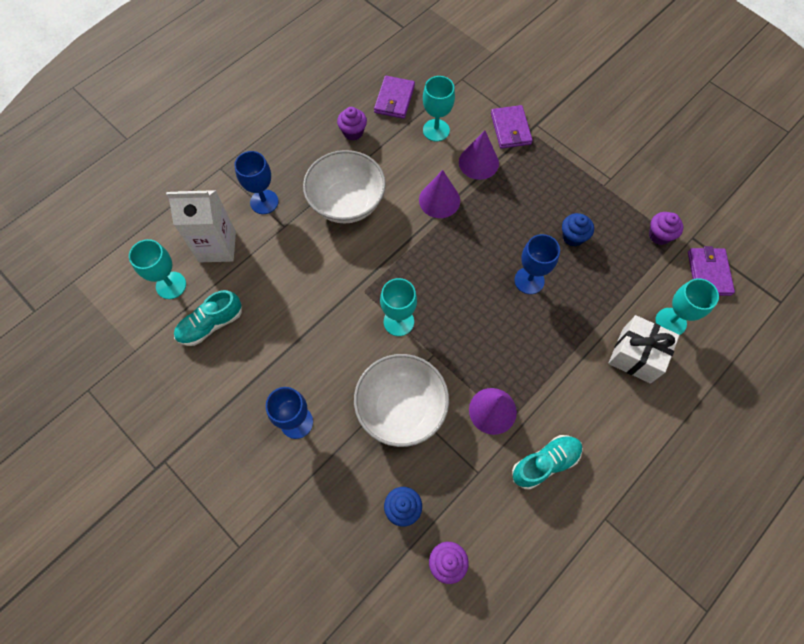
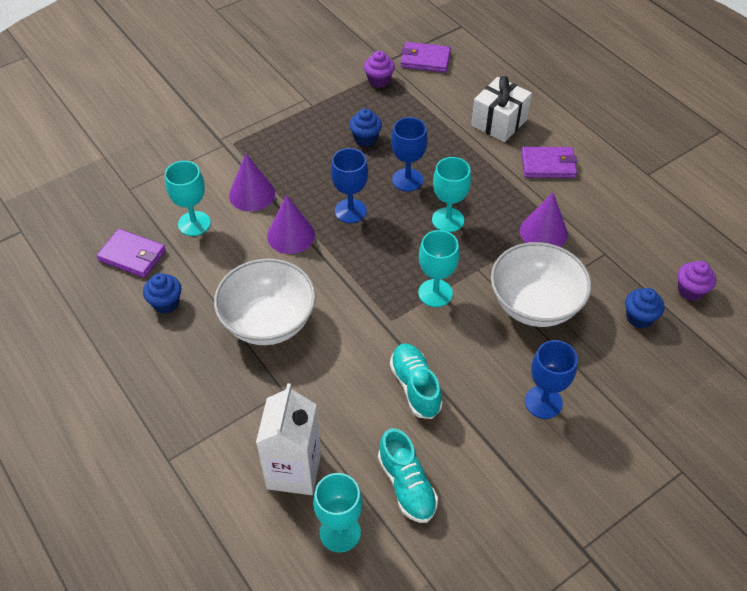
camera: 80 degrees left, 15 degrees down
(264, 202) = (240, 410): blue goblet -> blue goblet (350, 211)
(353, 132) = (166, 303): purple cupcake -> blue cupcake
(510, 129) = (217, 160): purple wallet -> purple wallet (548, 165)
(545, 463) = (597, 204): turquoise shoe -> turquoise shoe (415, 387)
(670, 322) = (469, 94): turquoise goblet -> turquoise goblet (448, 220)

